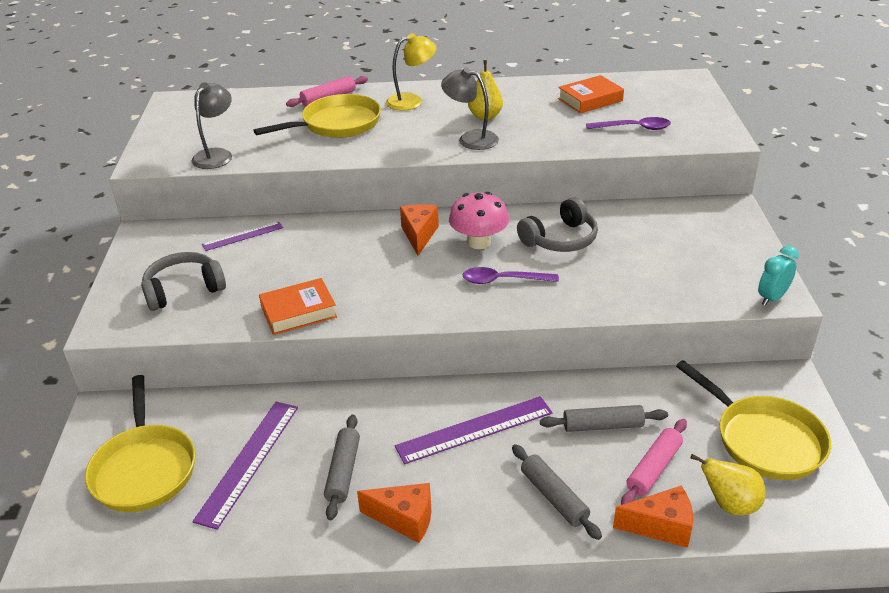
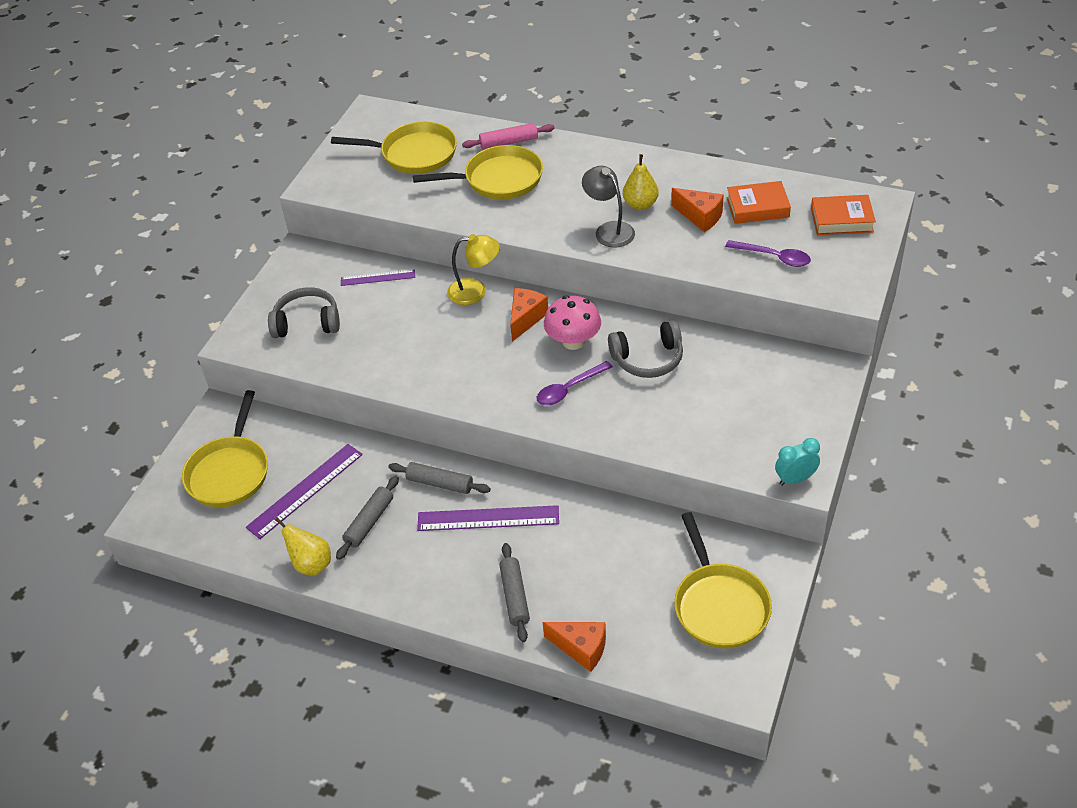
camera: 25 degrees right, 10 degrees up
(216, 155) = (377, 192): grey lamp -> none
(238, 122) = (414, 154): none -> yellow pan
(299, 312) = (385, 372): orange book -> orange book (841, 220)
(404, 519) = (394, 576): orange cheese -> orange cheese (700, 217)
(412, 101) = (584, 165): yellow lamp -> yellow lamp (475, 291)
(502, 280) = (568, 389): purple spoon -> purple spoon turned 60 degrees counterclockwise
(603, 426) = (593, 549): grey rolling pin -> grey rolling pin (440, 483)
(653, 468) = (609, 599): pink rolling pin -> none
(729, 504) = (648, 650): yellow pear -> yellow pear (311, 564)

